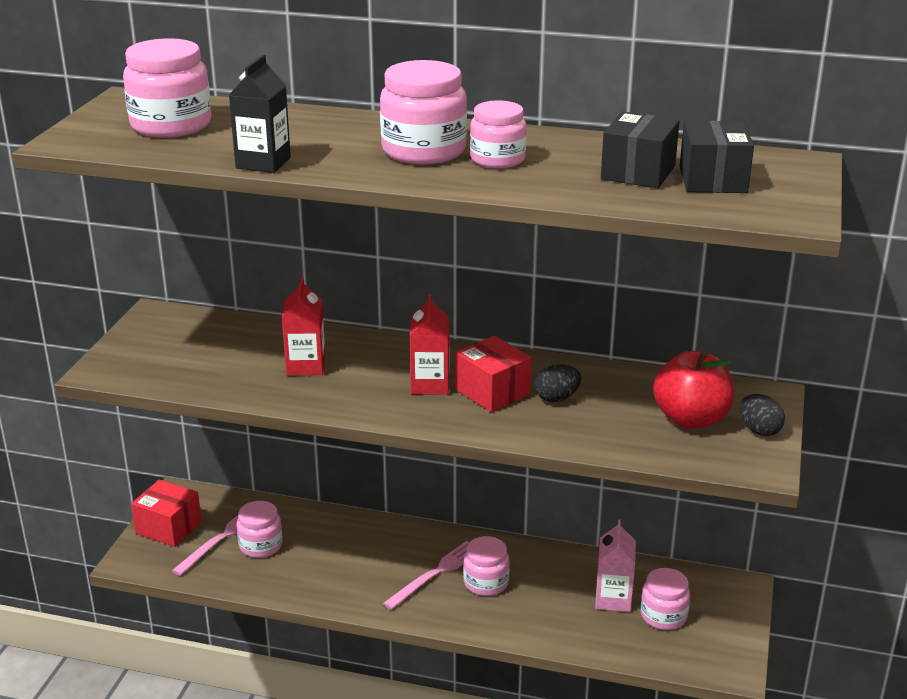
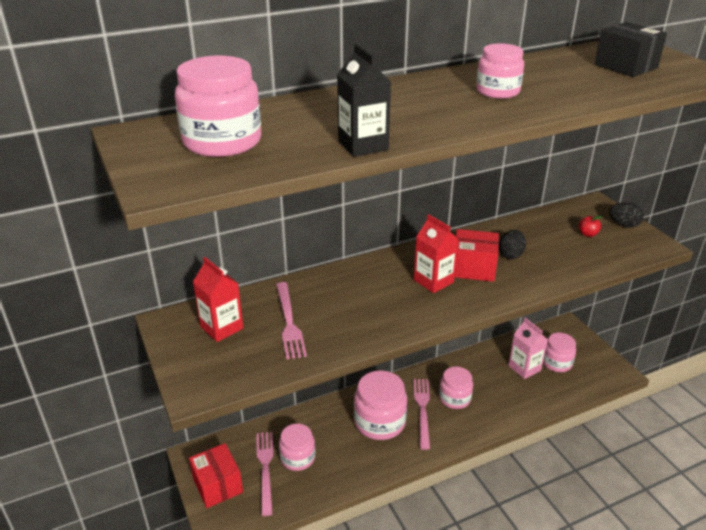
camera: 40 degrees left, 5 degrees up
(168, 527) = (217, 485): red box -> red box turned 75 degrees clockwise
(245, 357) = (289, 322): none -> pink fork
(306, 366) = (340, 307): red carton -> red carton (222, 328)
(423, 151) = (443, 100): pink jar -> pink jar (379, 422)
(638, 172) = (584, 74): black box -> none
(691, 419) = (588, 234): red apple -> red apple, size x0.40

